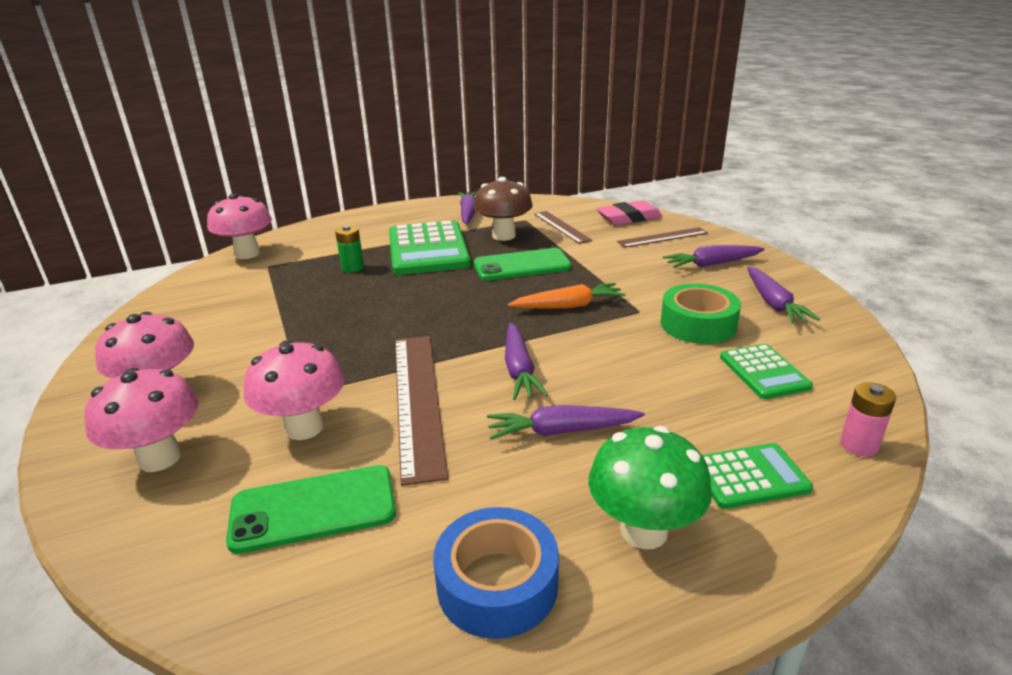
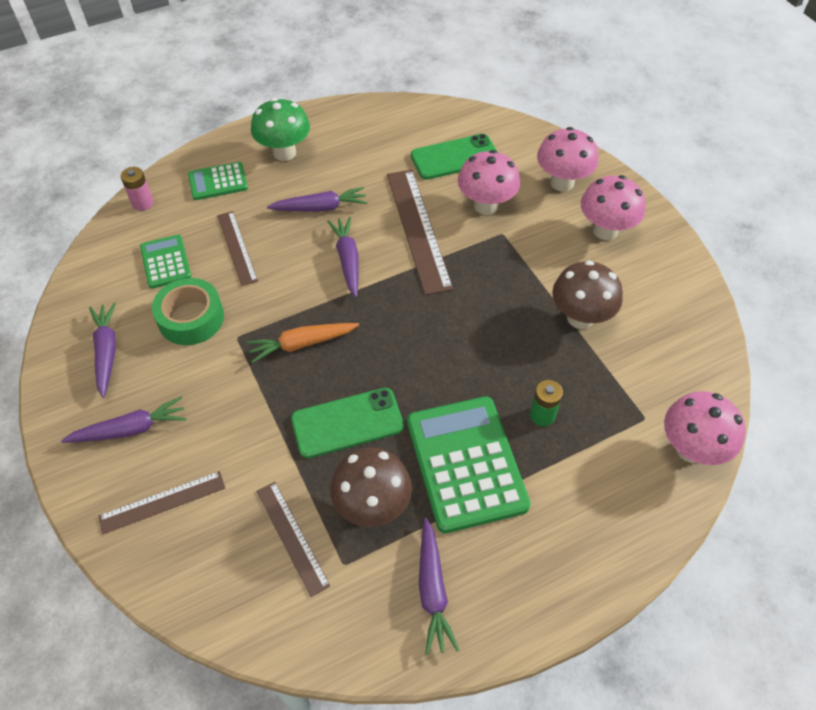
camera: 175 degrees right, 25 degrees up
(269, 319) = (580, 318): none -> brown mushroom
(497, 584) = (355, 129): blue tape -> none
(629, 218) = (189, 571): pink eraser -> none
(673, 385) = (237, 247): none -> brown ruler

